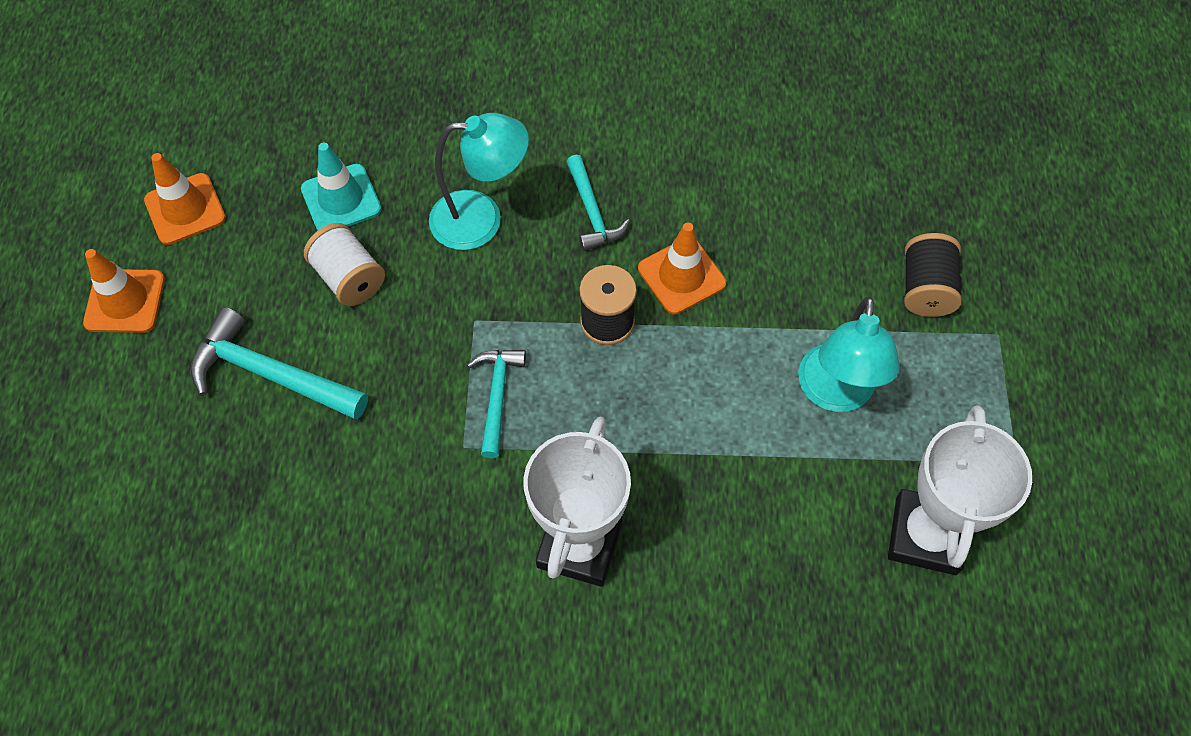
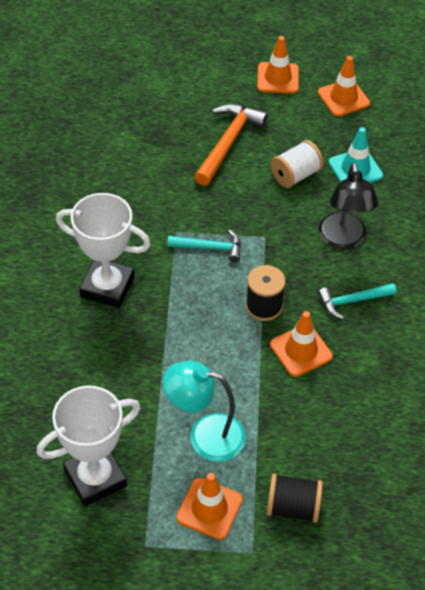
camera: 90 degrees right, 10 degrees down
(270, 374) = (228, 143): turquoise hammer -> orange hammer
(481, 219) = (343, 240): turquoise lamp -> black lamp
(926, 535) = (95, 478): white trophy -> white trophy turned 45 degrees counterclockwise
(946, 385) = (209, 509): none -> orange traffic cone

